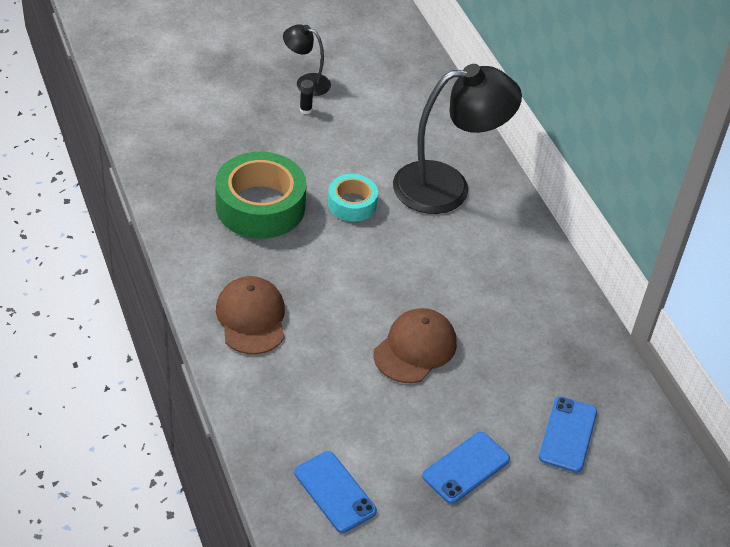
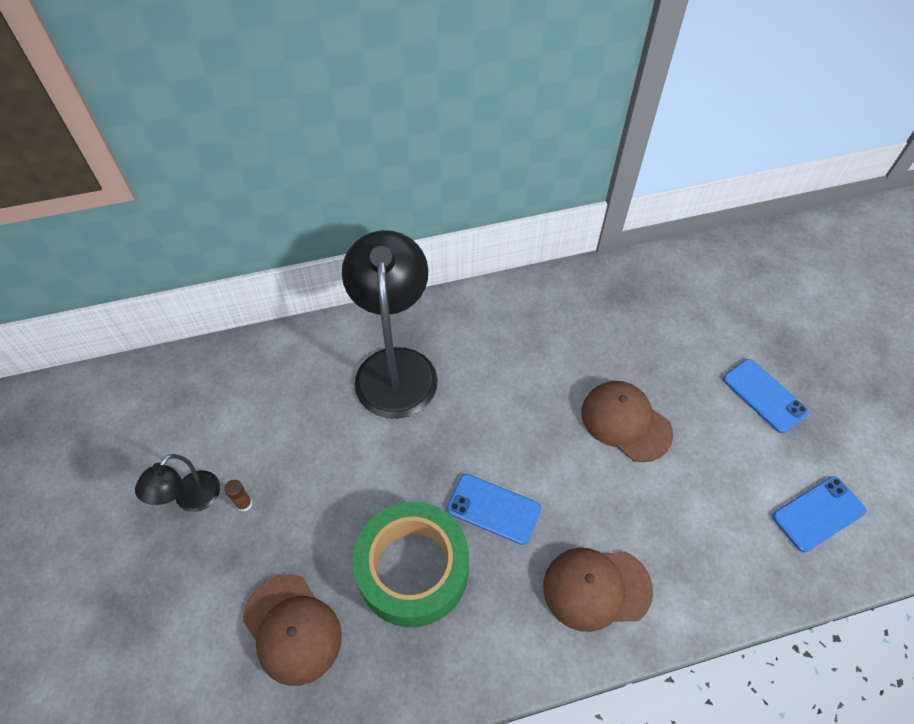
camera: 80 degrees left, 10 degrees up
(212, 145) = (292, 628): none -> brown cap
(305, 110) = (244, 504): black glue stick -> brown glue stick
(352, 204) = (415, 463): turquoise tape -> none
(568, 434) = (711, 313): blue phone -> blue phone (493, 509)

